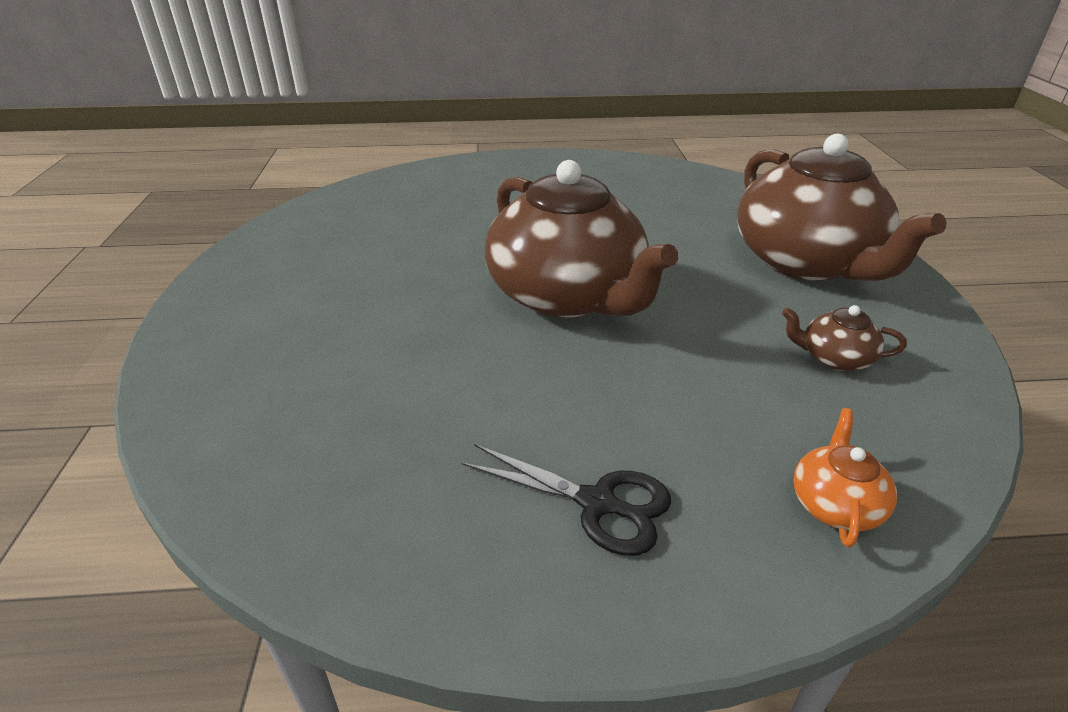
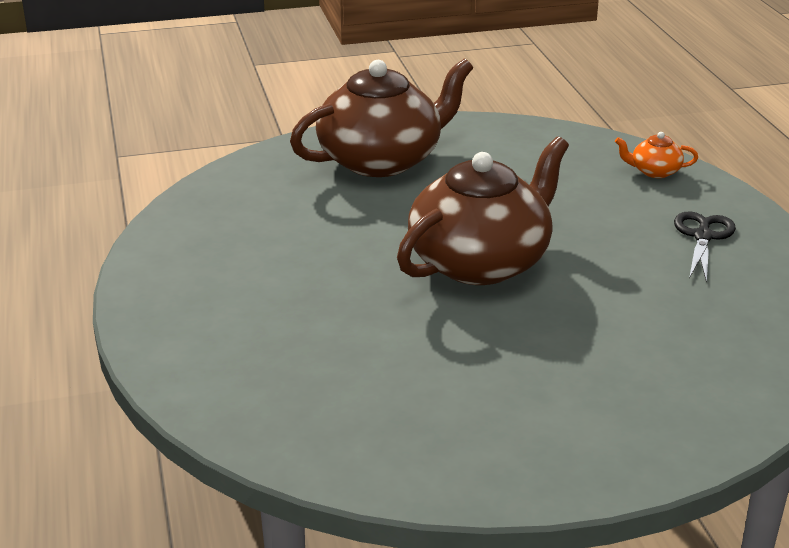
camera: 100 degrees left, 5 degrees down
(834, 358) = (517, 160): brown teapot -> none

